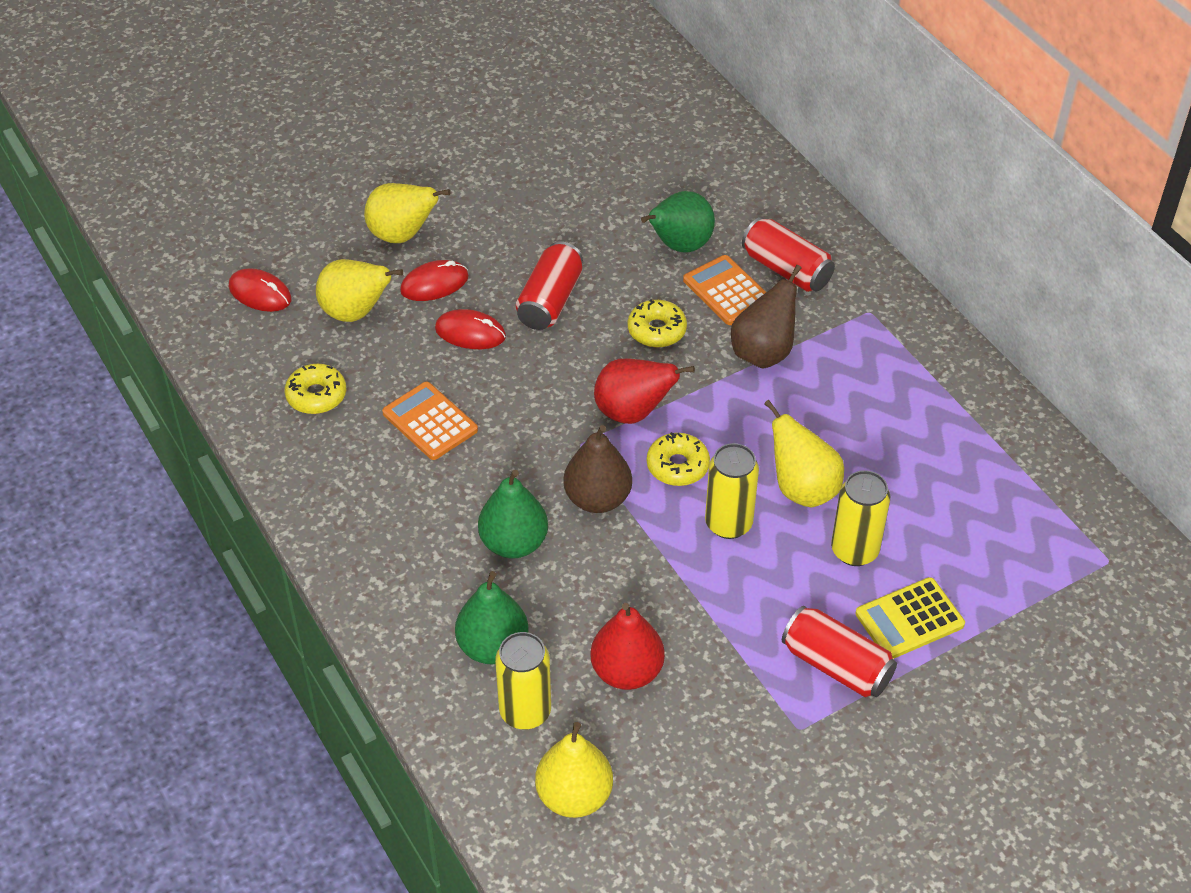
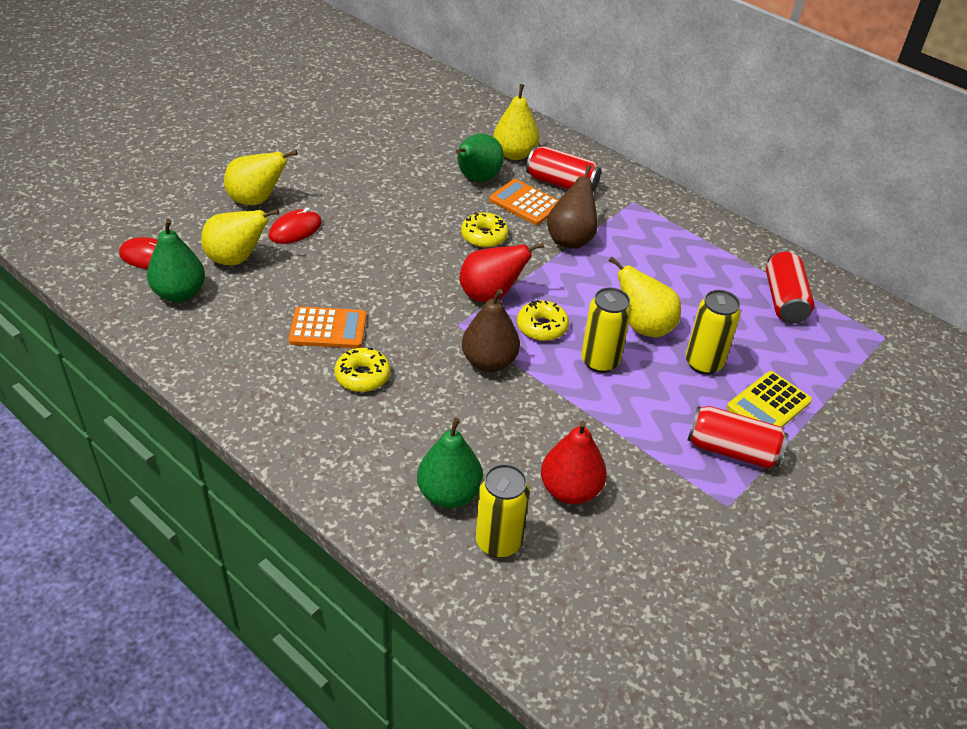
camera: 20 degrees left, 5 degrees down
(316, 395) = (223, 325): yellow donut -> yellow donut (362, 376)
(430, 422) = (328, 328): orange calculator -> orange calculator turned 150 degrees clockwise
(470, 333) = (337, 259): red mouse -> none
(514, 543) = (434, 408): green pear -> green pear (180, 293)
(550, 301) = (393, 228): red can -> red can (784, 300)
(574, 796) = (570, 604): yellow pear -> yellow pear (514, 154)

